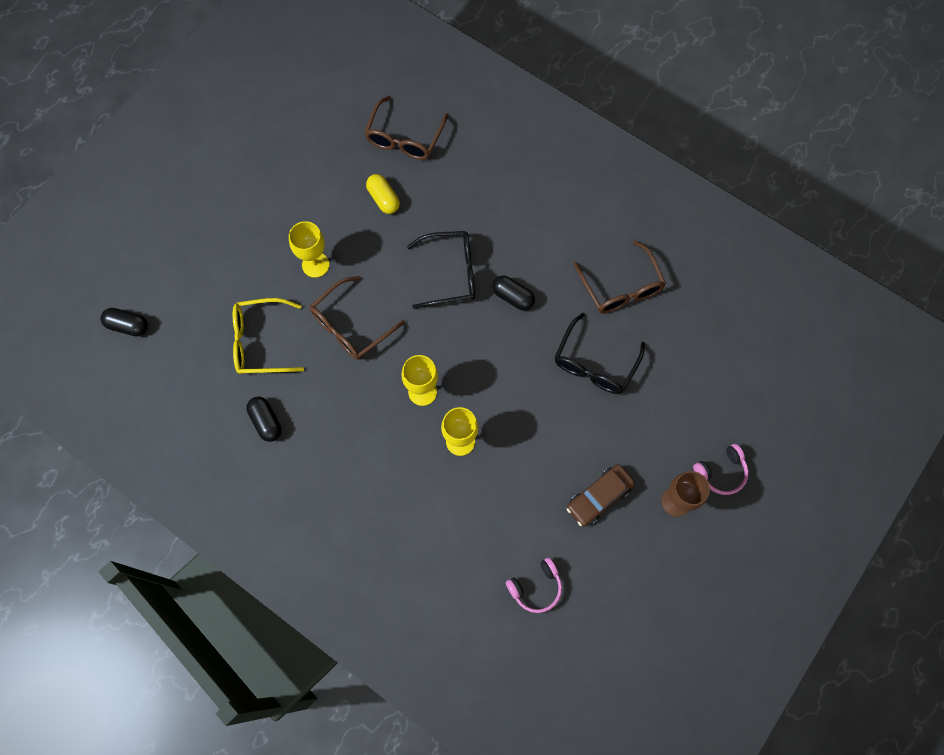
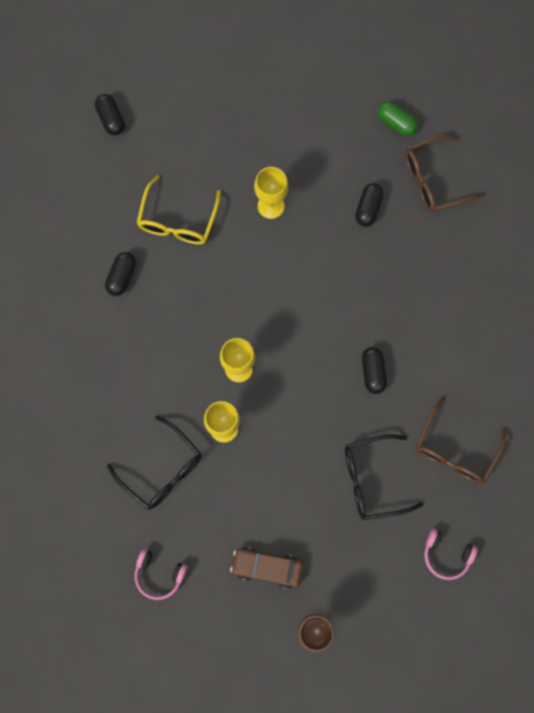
camera: 50 degrees right, 5 degrees up
(261, 342) = (178, 220): yellow glasses -> yellow glasses turned 120 degrees counterclockwise
(336, 128) = (396, 123): none -> green capsule
(351, 326) = (245, 273): brown glasses -> none
(383, 199) = (368, 208): yellow capsule -> black capsule
(450, 273) = (351, 310): black glasses -> black glasses (162, 470)
(721, 472) = (366, 648): pink headphones -> pink headphones (446, 555)

